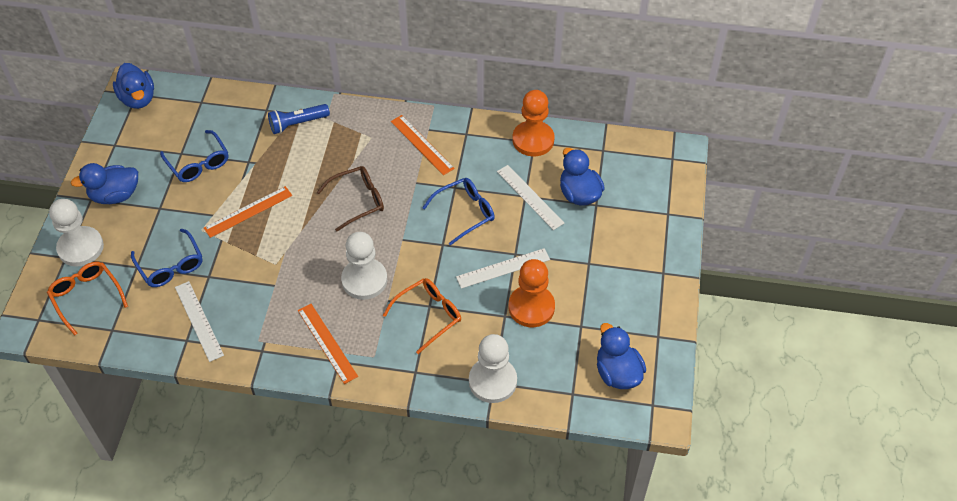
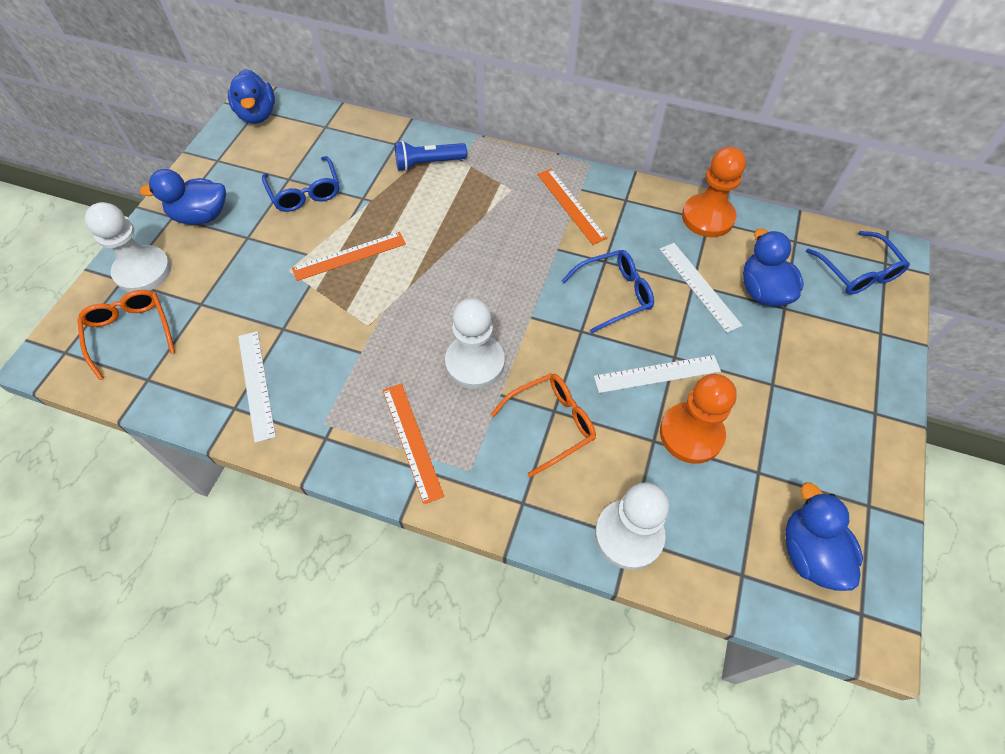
camera: 10 degrees right, 5 degrees up
(171, 266) = (241, 308): blue glasses -> blue glasses (857, 272)
(358, 201) = (483, 261): brown glasses -> none

